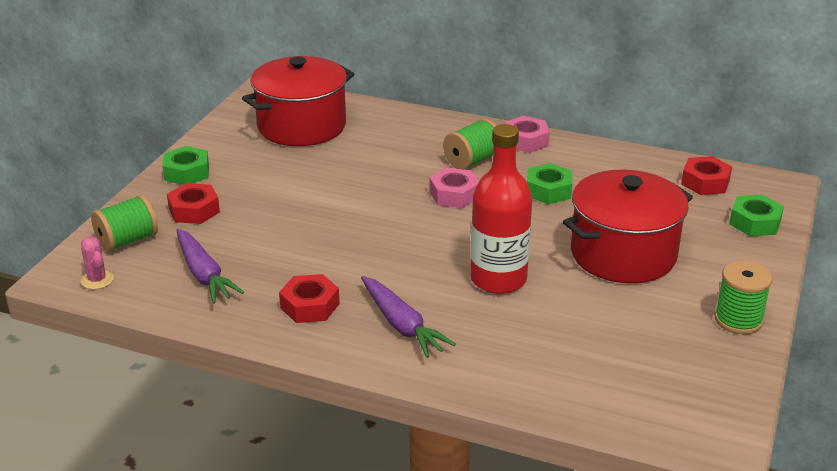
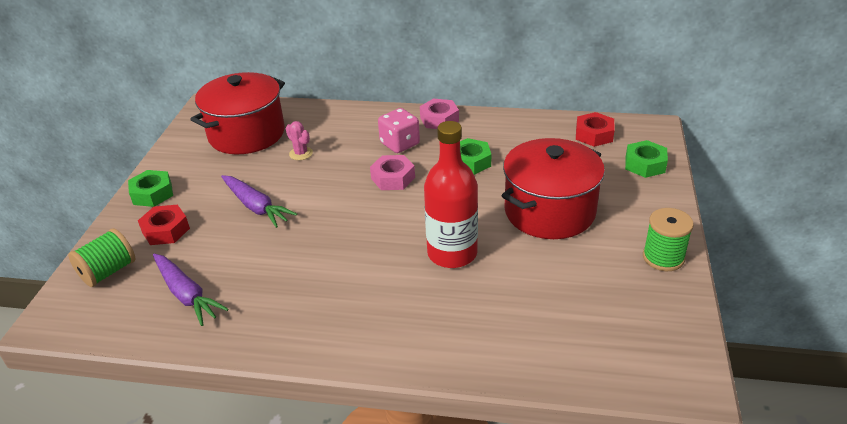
camera: 10 degrees left, 5 degrees up
(97, 280) = (85, 318): pink cactus -> pink cactus (301, 153)
(310, 306) = (291, 310): red nut -> none
(401, 325) = (379, 315): purple carrot -> purple carrot (256, 207)
(472, 160) = (400, 144): green spool -> pink dice

